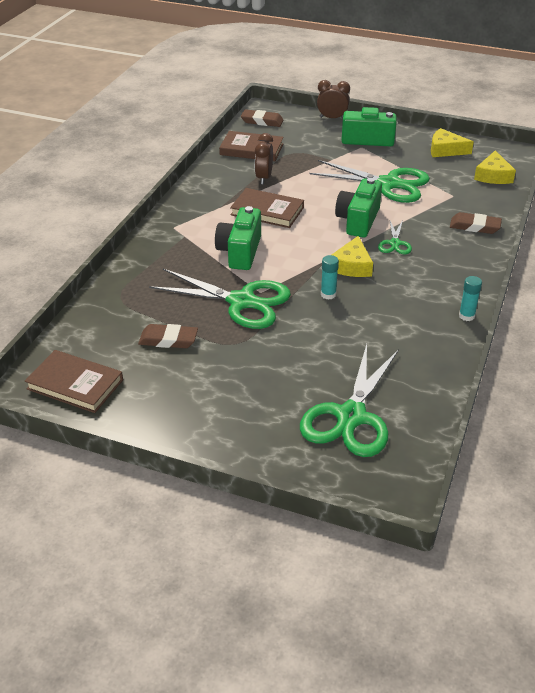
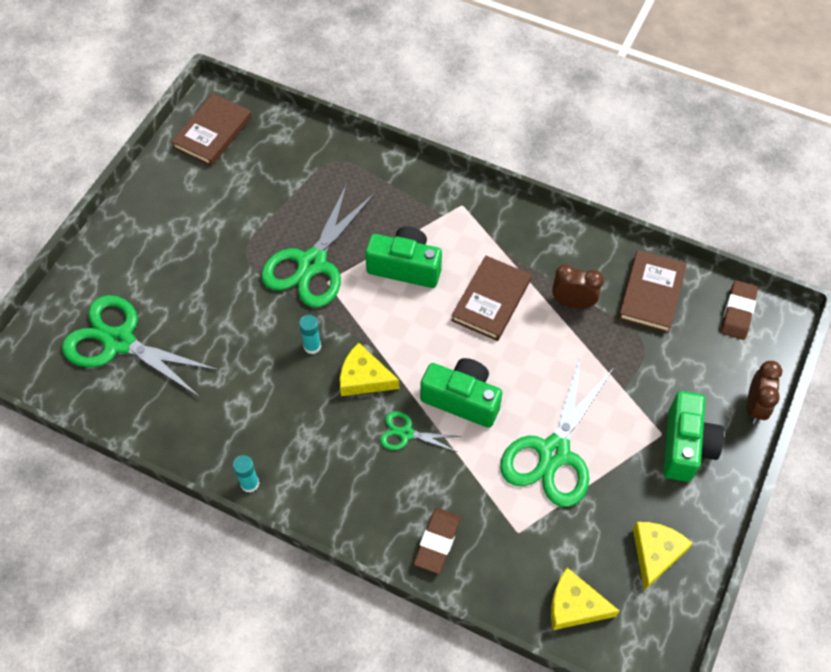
camera: 95 degrees right, 20 degrees up
(168, 339) = (261, 200): brown eraser -> none

